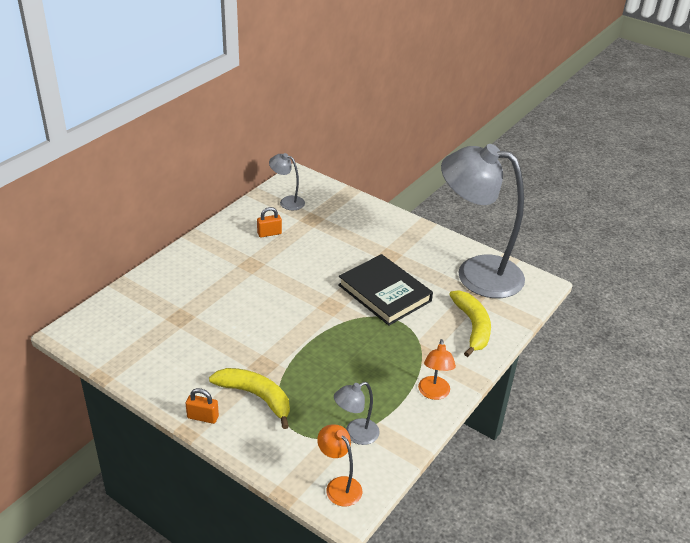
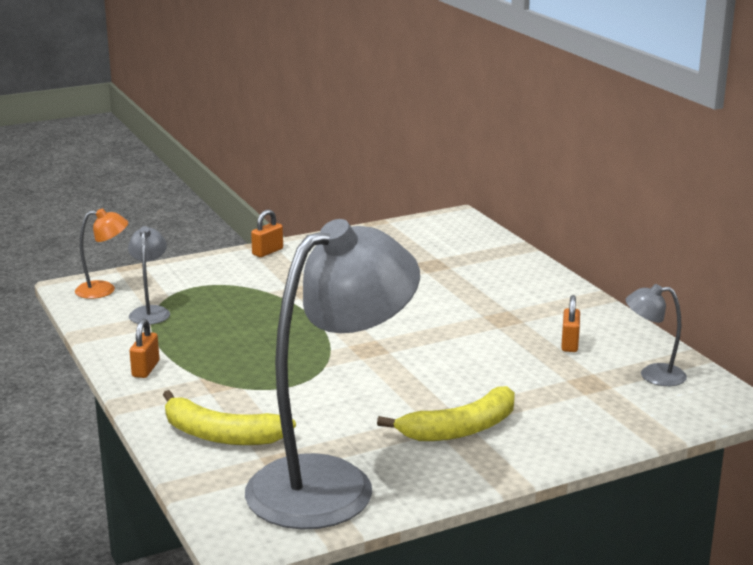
camera: 120 degrees right, 15 degrees down
(256, 397) = (264, 278): yellow banana -> yellow banana (460, 429)
(287, 201) = (653, 375): grey lamp -> grey lamp turned 135 degrees counterclockwise
(384, 293) = (359, 391): black book -> none
(434, 393) = (145, 369): orange lamp -> orange padlock

